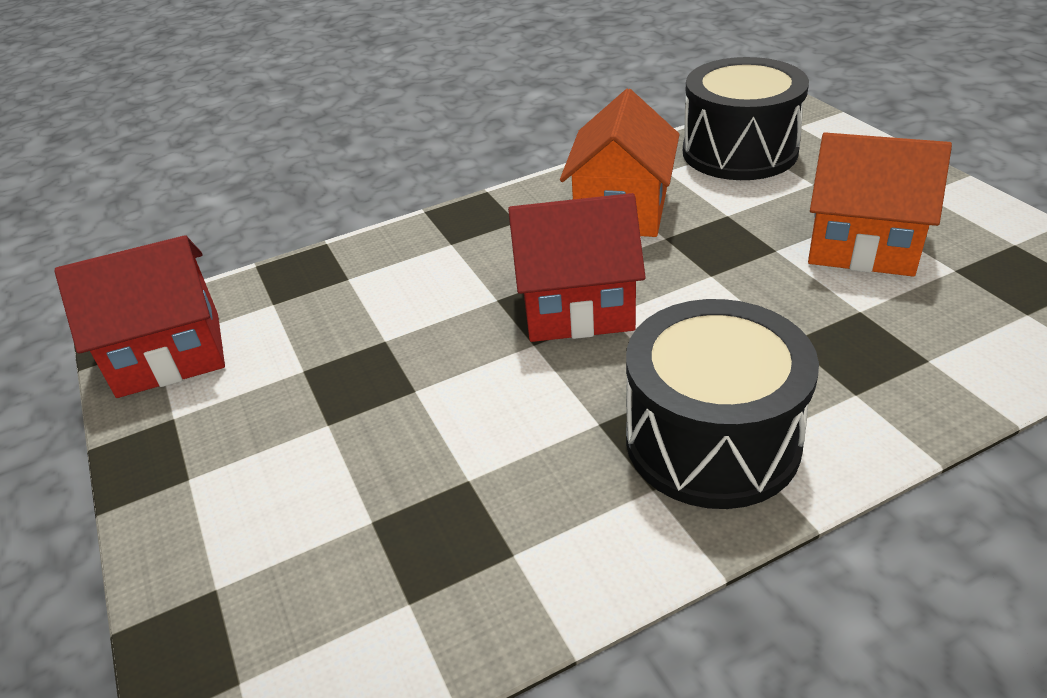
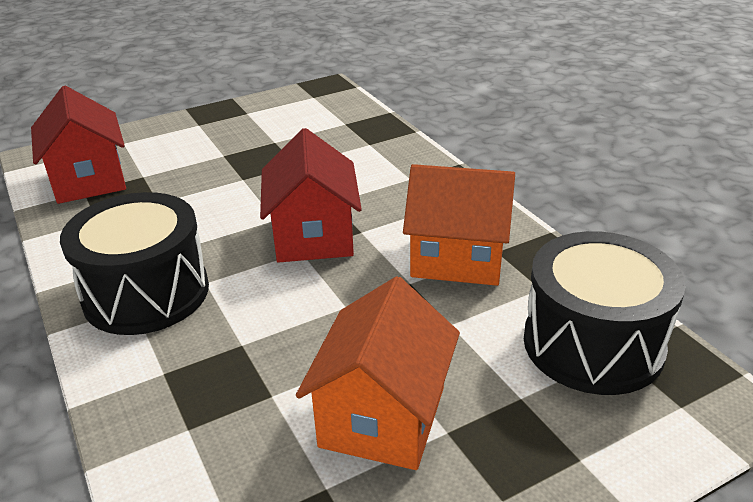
camera: 85 degrees right, 5 degrees down
(169, 354) = (301, 102): red house -> red house (89, 180)

